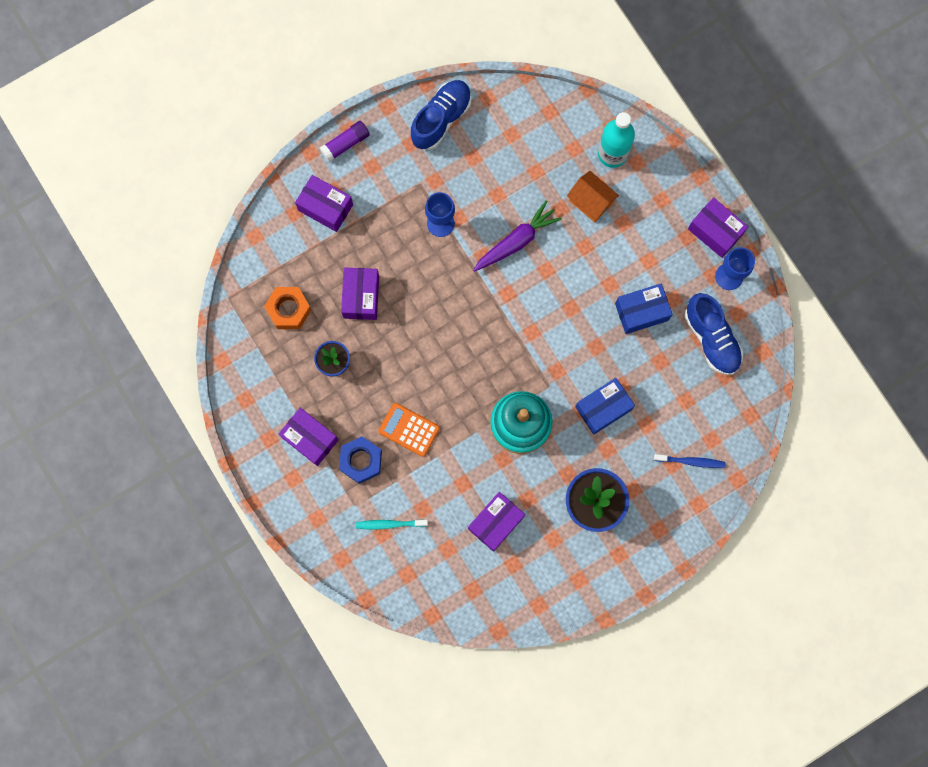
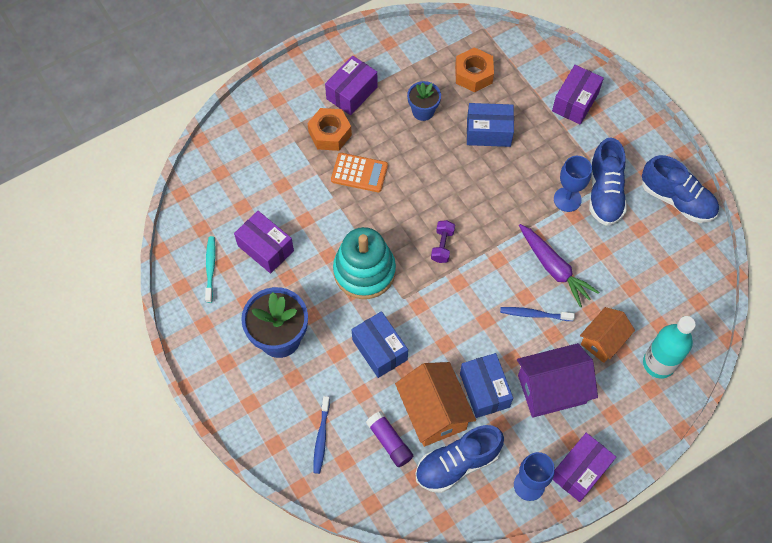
camera: 90 degrees right, 15 degrees down
(345, 144) = (640, 117): purple glue stick -> purple glue stick (389, 442)
(361, 297) = (488, 132): purple box -> blue box
(361, 461) = (330, 134): blue nut -> orange nut
(390, 524) = (269, 158): turquoise toothbrush -> turquoise toothbrush (210, 268)
(409, 429) = (359, 173): orange calculator -> orange calculator turned 75 degrees clockwise
(433, 187) = (604, 193): none -> blue shoe
(492, 347) = (442, 246): none -> purple dumbbell
(565, 262) = (534, 314): none -> blue toothbrush
(639, 251) = (551, 389): none -> purple house
(663, 359) = (433, 412): none -> orange house

